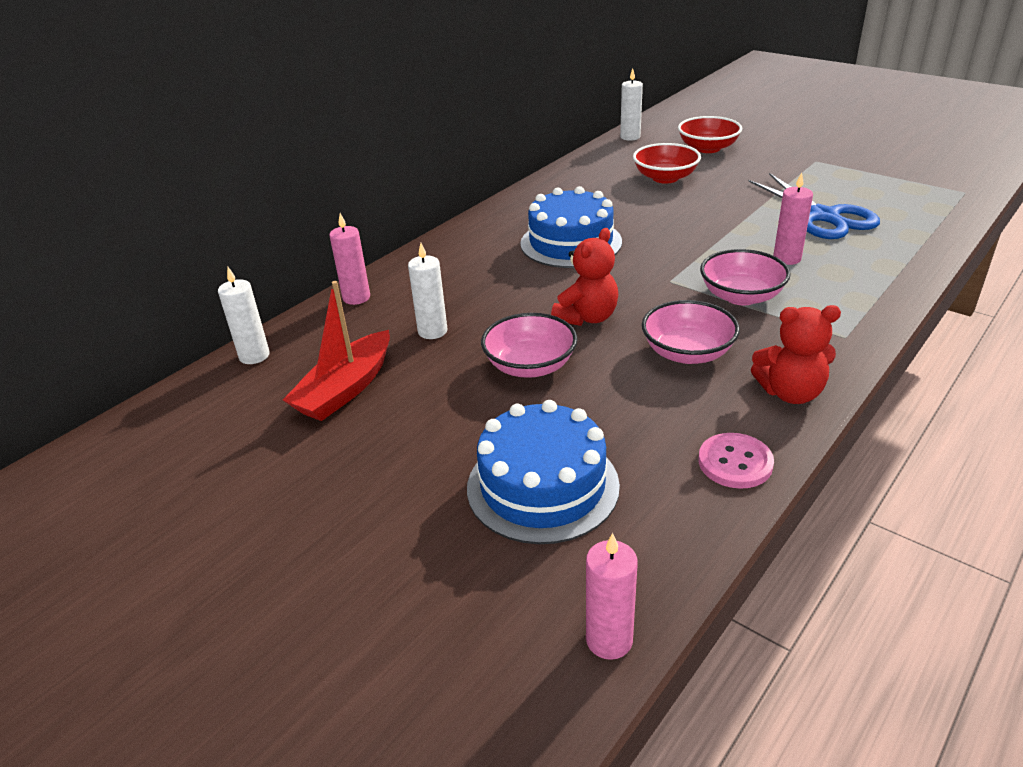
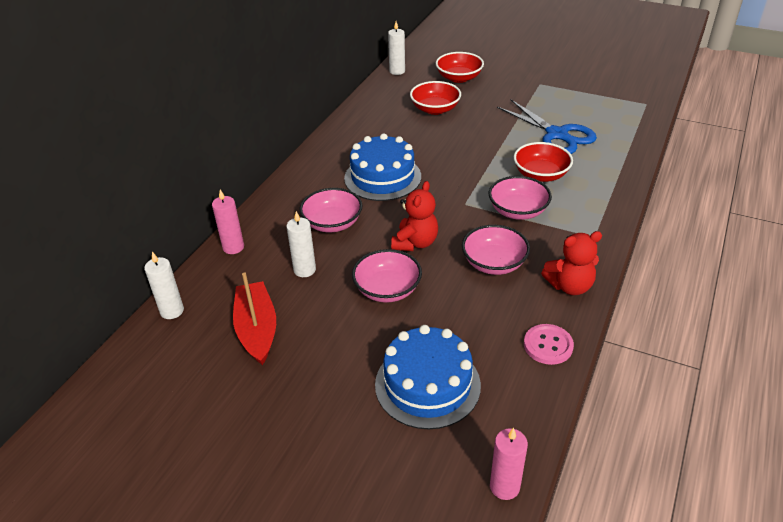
camera: 15 degrees left, 5 degrees up
(345, 389) = (257, 329): red boat -> red boat turned 150 degrees clockwise
(488, 285) = (332, 223): none -> pink bowl
(787, 258) = (540, 175): pink candle -> red bowl

